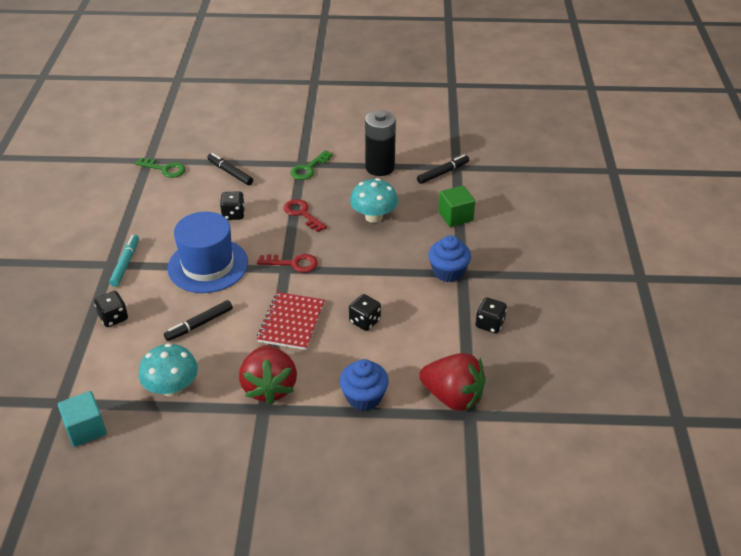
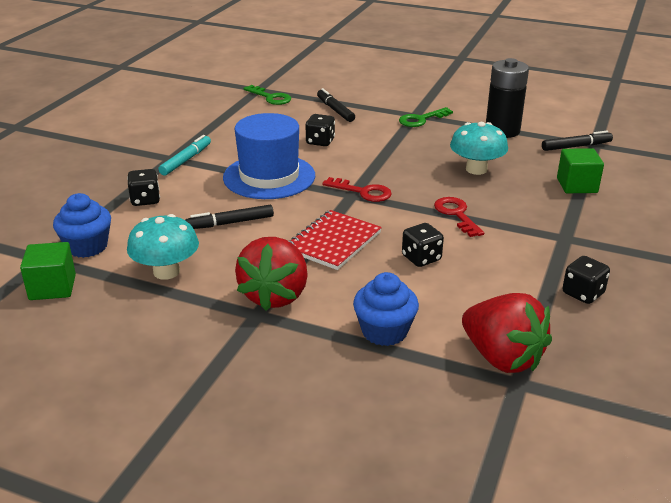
camera: 20 degrees right, 10 degrees down
(86, 429) = (52, 287): turquoise cube -> green cube
(302, 214) = (395, 153): red key -> red key (456, 214)
(448, 272) = (547, 233): blue cupcake -> blue cupcake (87, 247)

